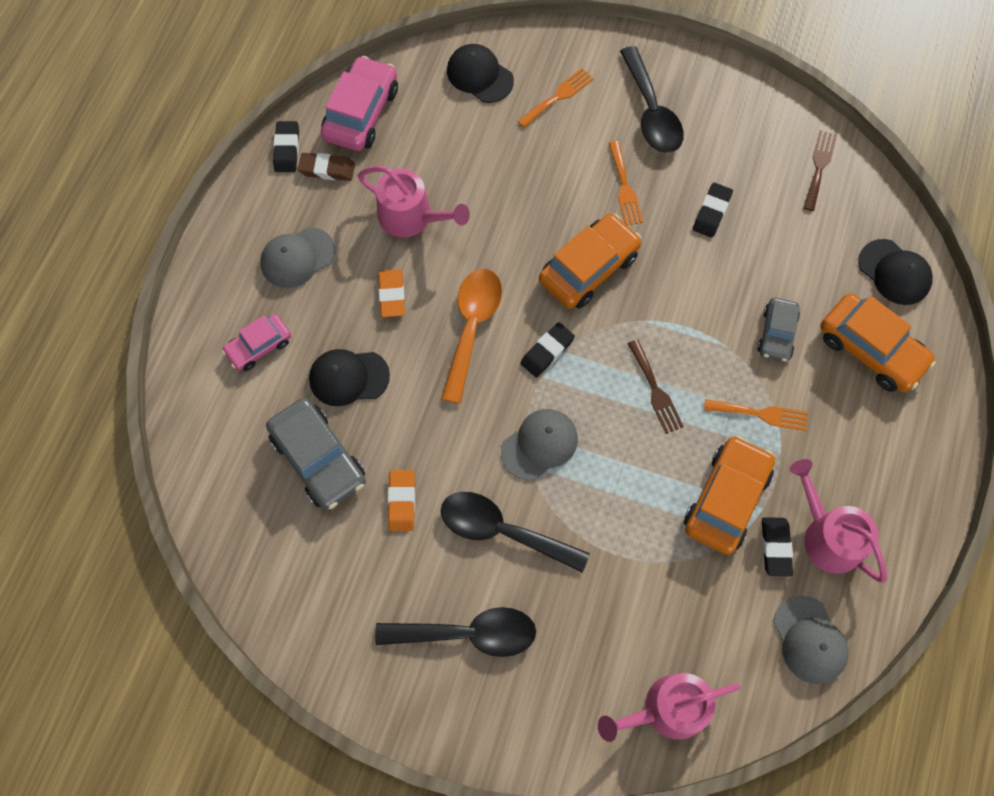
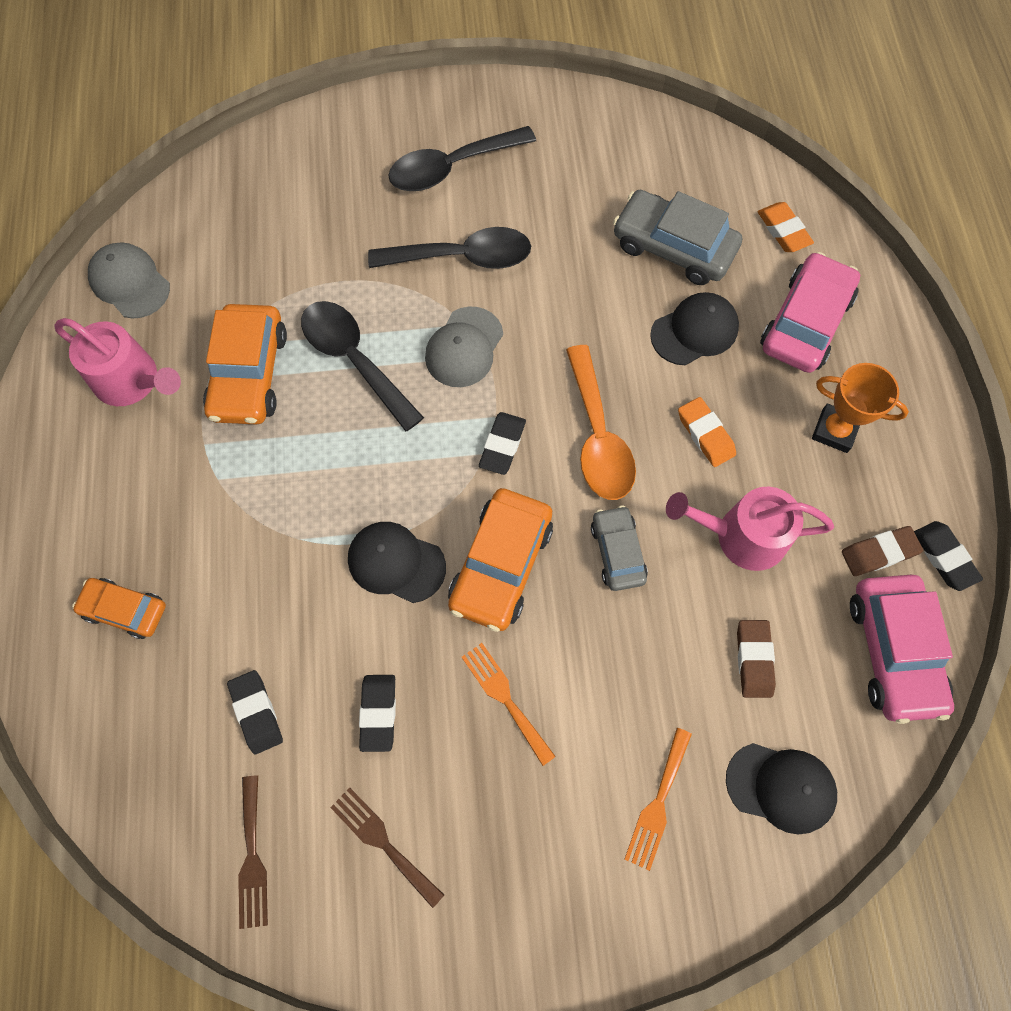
camera: 155 degrees right, 0 degrees up
(259, 346) = (805, 322): pink car -> pink car, size x1.65
(297, 258) = (834, 430): grey cap -> orange trophy
(402, 501) = (571, 243): orange eraser -> orange eraser (783, 230)
(452, 144) = (754, 659): none -> brown eraser
(651, 112) = (519, 840): black spoon -> black spoon (354, 360)
(655, 390) = (365, 453): brown fork -> brown fork (383, 842)
(667, 709) = (248, 180): pink watering can -> none
(761, 414) = (238, 477): orange fork -> none
(775, 547) = (184, 349): black eraser -> black eraser (256, 712)
(776, 334) = (245, 580): grey car -> grey car (617, 552)
(871, 349) = (125, 610): orange car -> orange car, size x0.61
(894, 272) = (113, 732): black cap -> black cap (396, 562)

